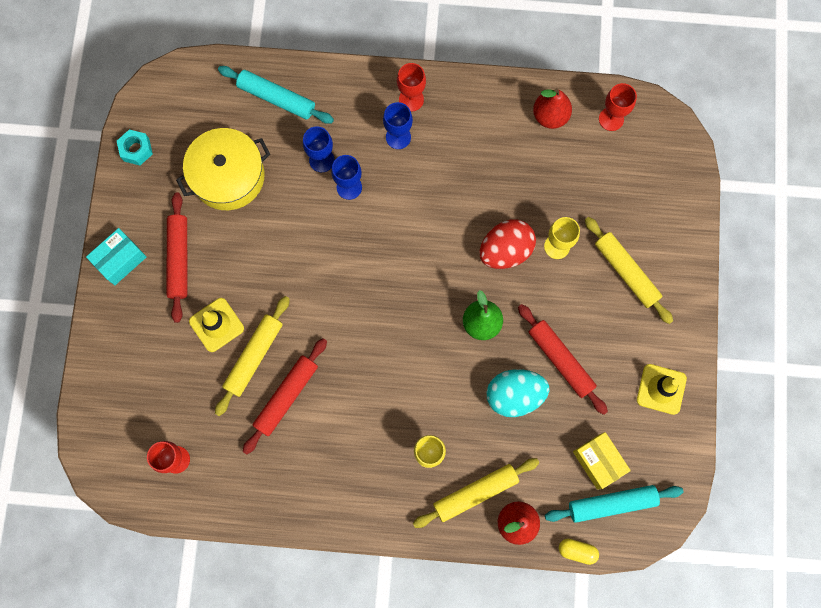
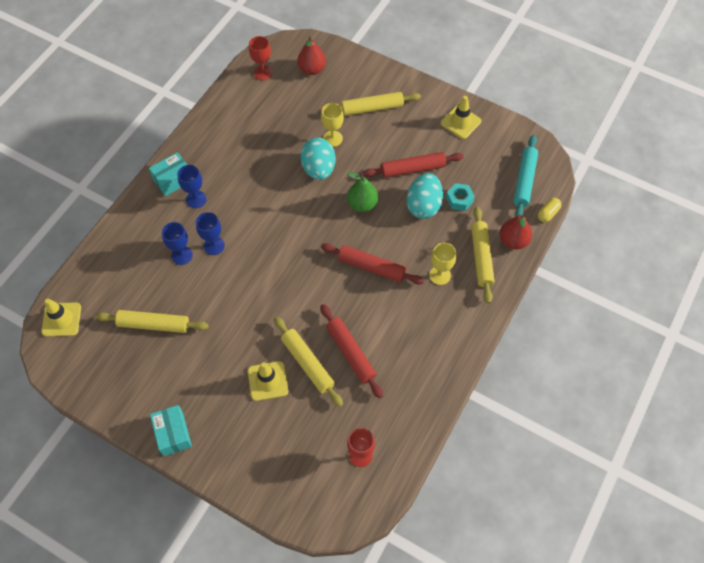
camera: 65 degrees left, 15 degrees down
(136, 150) = (88, 384): turquoise nut -> turquoise nut (459, 200)
(179, 259) = (198, 388): red rolling pin -> red rolling pin (371, 267)
(193, 83) = (61, 319): none -> yellow traffic cone
(228, 176) = (153, 325): yellow pot -> yellow rolling pin
(276, 98) = (113, 266): turquoise rolling pin -> none
(411, 99) = (173, 180): red goblet -> turquoise box
(505, 251) = (318, 169): red egg -> turquoise egg
(550, 116) = (239, 105): red pear -> red pear (312, 69)
(598, 461) = (492, 176): yellow box -> none

